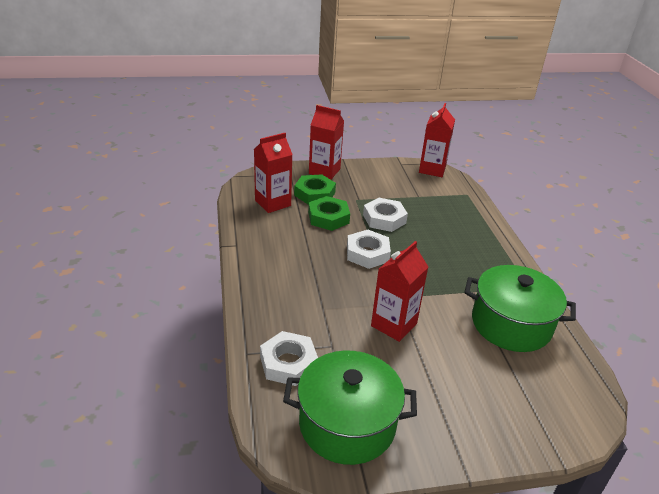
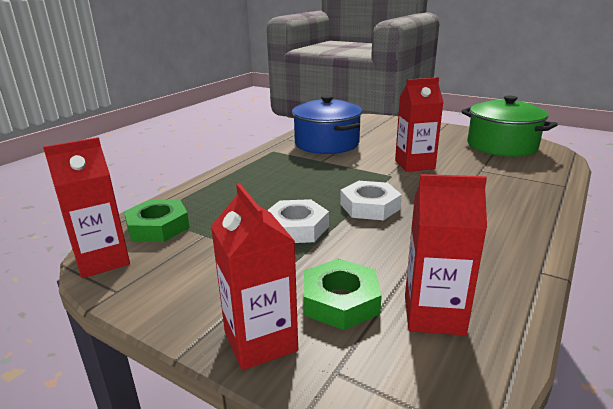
camera: 135 degrees left, 10 degrees down
(288, 363) = (527, 172): white nut -> none
(328, 217) = (366, 256): green nut -> green nut (158, 227)
(511, 324) = (326, 144): green pot -> blue pot

